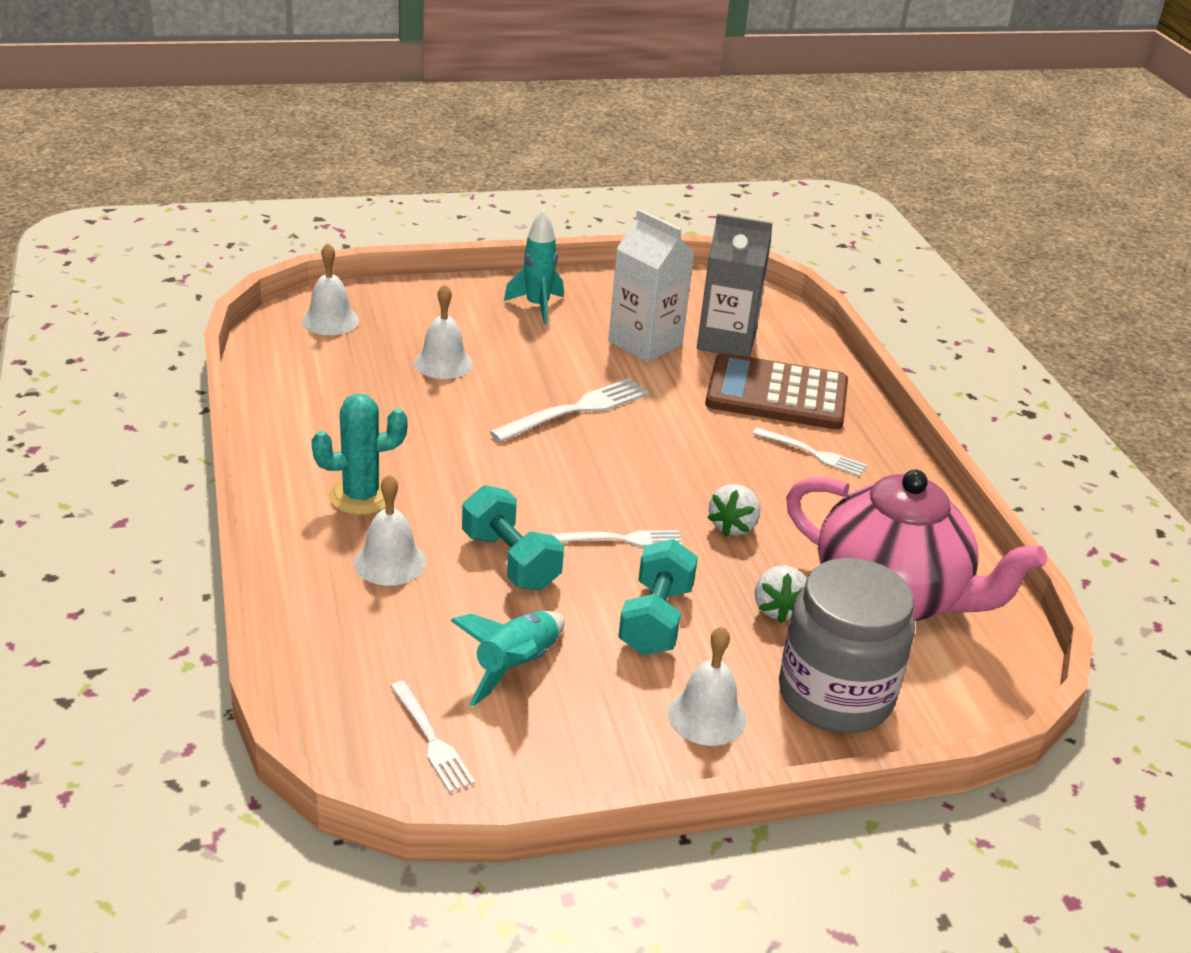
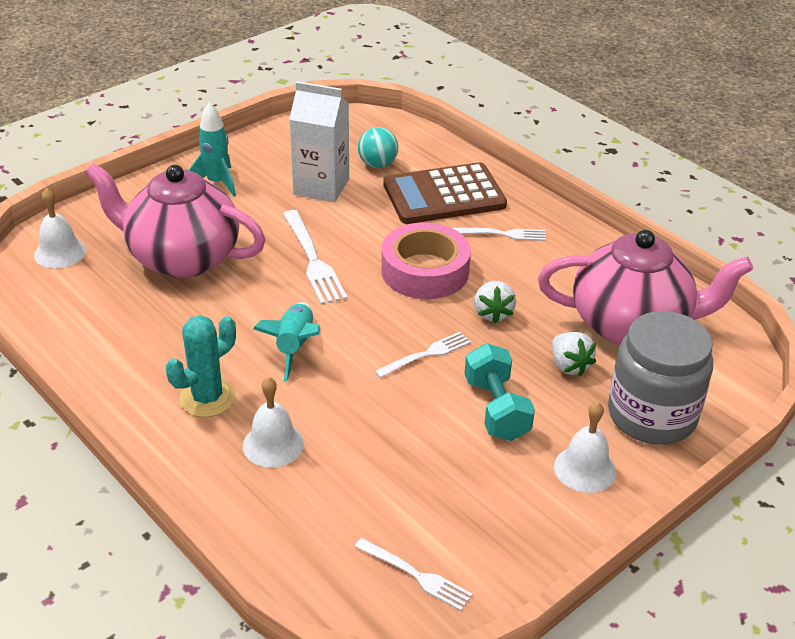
camera: 25 degrees left, 5 degrees up
(443, 363) = (181, 258): white bell -> pink teapot
(510, 560) = (360, 405): turquoise dumbbell -> none
(516, 666) = (430, 489): turquoise rocket -> turquoise rocket (295, 347)
(576, 409) = (313, 260): white fork -> white fork turned 135 degrees clockwise
(691, 459) = (425, 271): none -> pink tape
(726, 341) = (377, 164): grey carton -> turquoise ball

